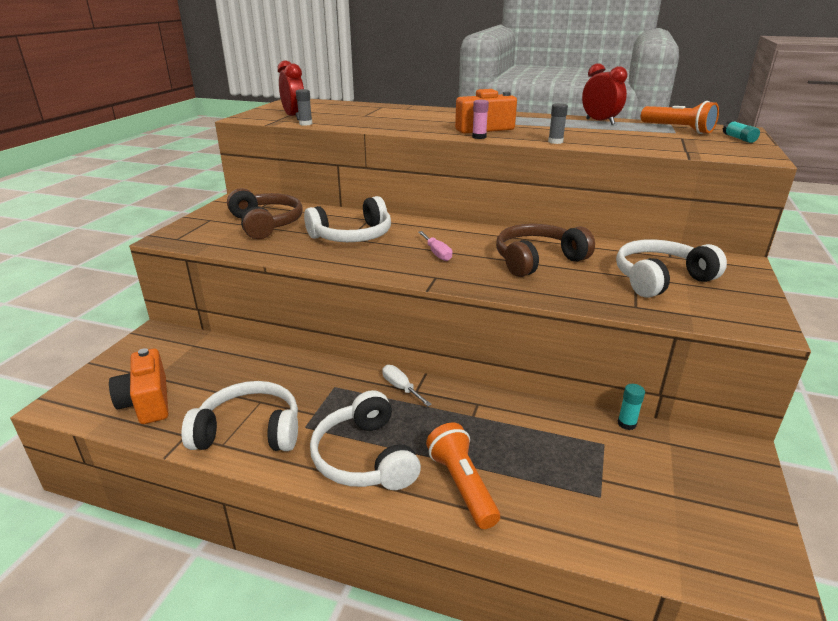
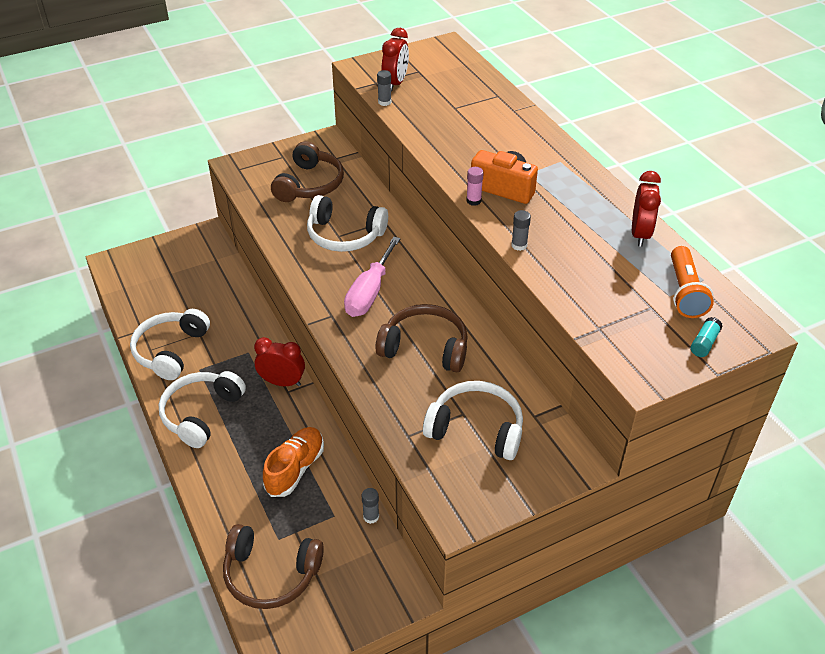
camera: 45 degrees right, 15 degrees up
(147, 402) = (148, 291): orange camera -> none
(249, 431) = (171, 351): white headphones -> white headphones turned 120 degrees counterclockwise
(401, 388) = (282, 382): white screwdriver -> red clock
(437, 253) = (369, 292): pink screwdriver -> pink screwdriver, size x1.85
(462, 485) = (222, 470): orange flashlight -> none
(518, 436) = (295, 469): none -> orange shoe
(626, 424) = (371, 516): turquoise glue stick -> grey glue stick
(646, 528) = (271, 574): none -> brown headphones

